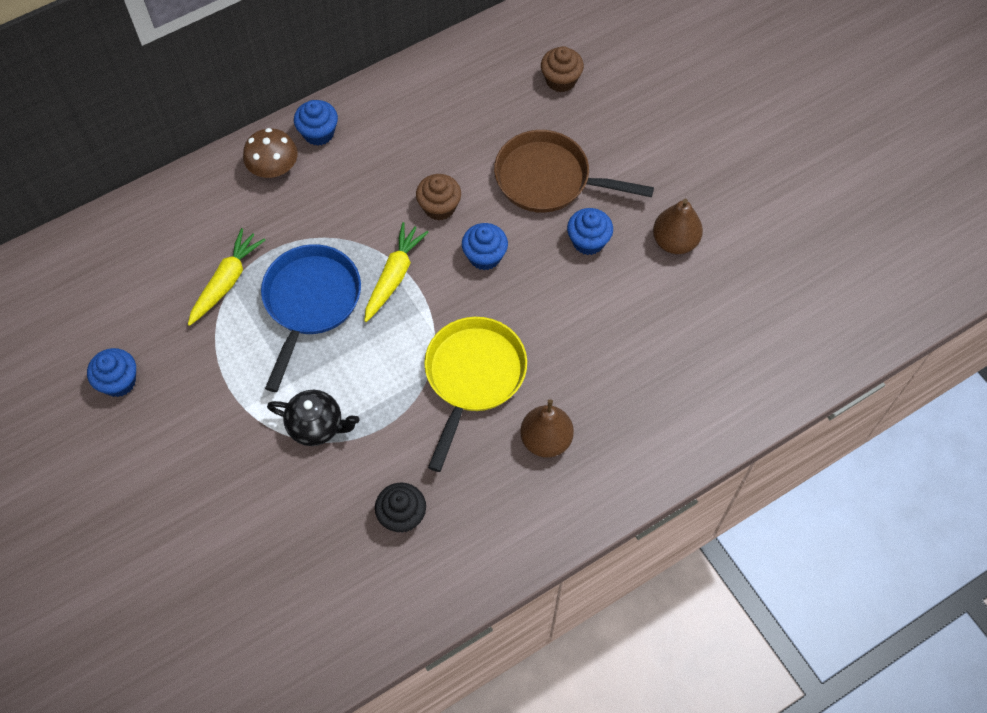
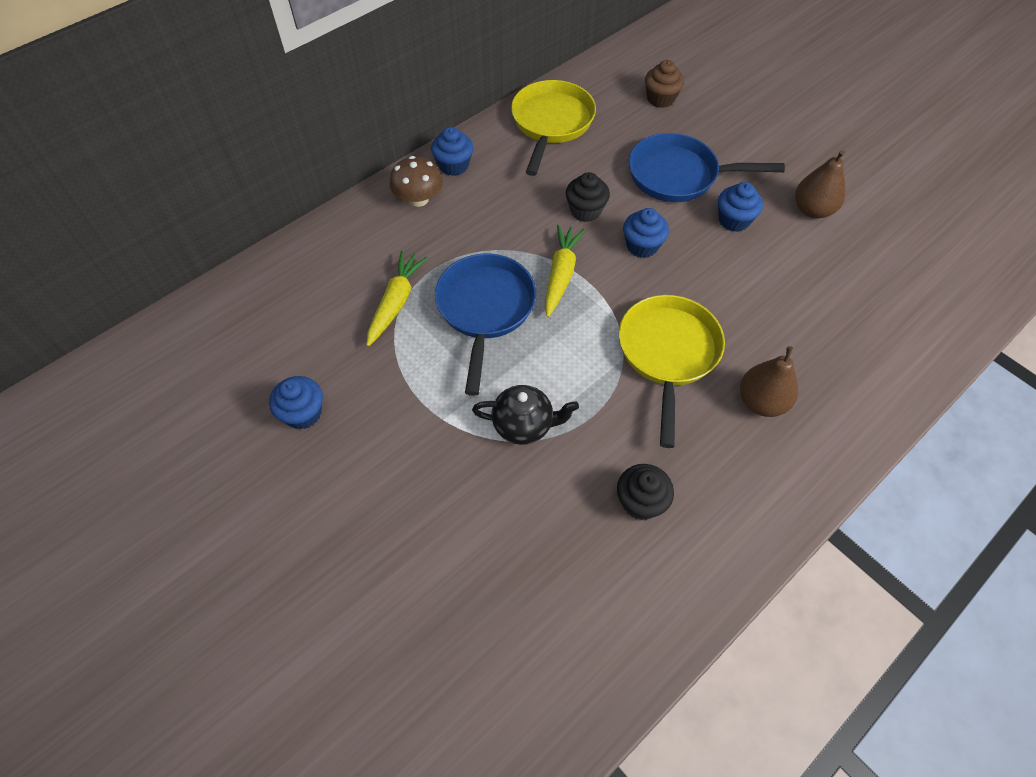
camera: 10 degrees left, 5 degrees down
(434, 95) = (551, 123): none -> yellow pan
(439, 207) = (585, 210): brown cupcake -> black cupcake
(549, 179) = (678, 175): brown pan -> blue pan

